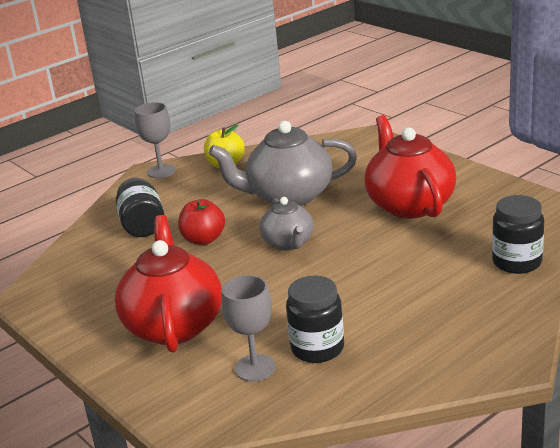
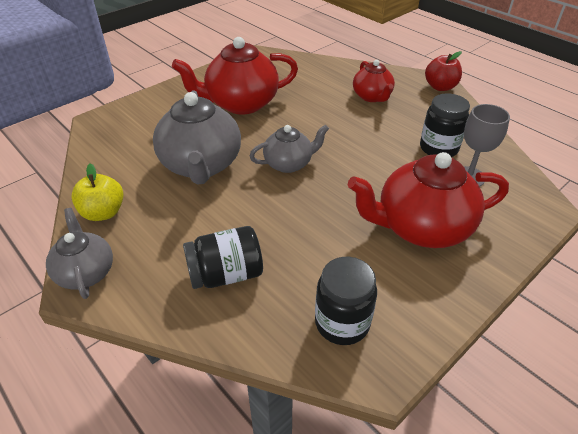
camera: 95 degrees left, 15 degrees up
(161, 171) = (86, 272): grey goblet -> grey teapot
(203, 239) = (271, 219): red apple -> red apple (440, 87)
(445, 298) = (372, 97): none -> red teapot
(516, 262) = (331, 70): black jar -> black jar (342, 323)

